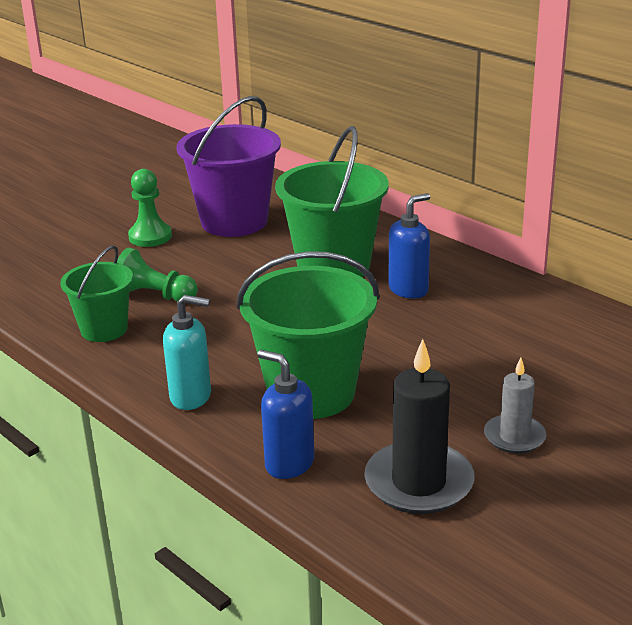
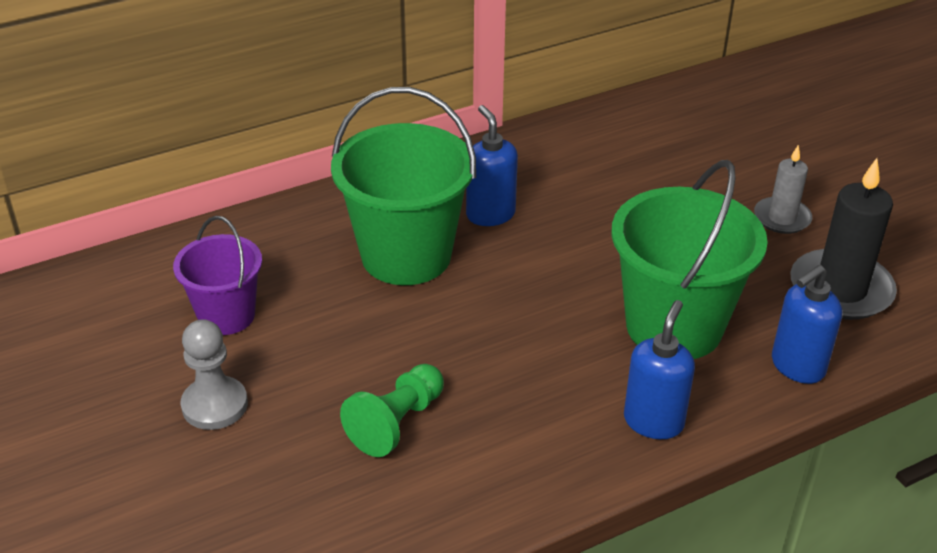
camera: 75 degrees left, 10 degrees up
(104, 329) = (463, 484): green bucket -> none
(150, 236) = (214, 405): green pawn -> grey pawn
(191, 397) = (653, 421): turquoise soap dispenser -> blue soap dispenser
(234, 221) = (226, 315): purple bucket -> purple bucket, size x0.59

